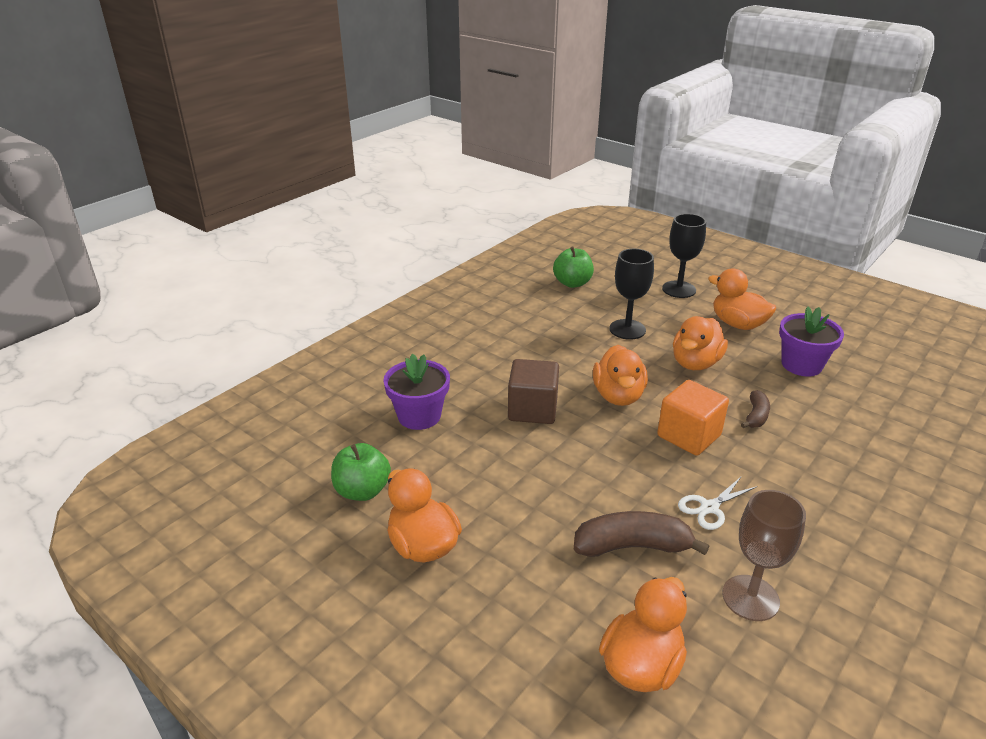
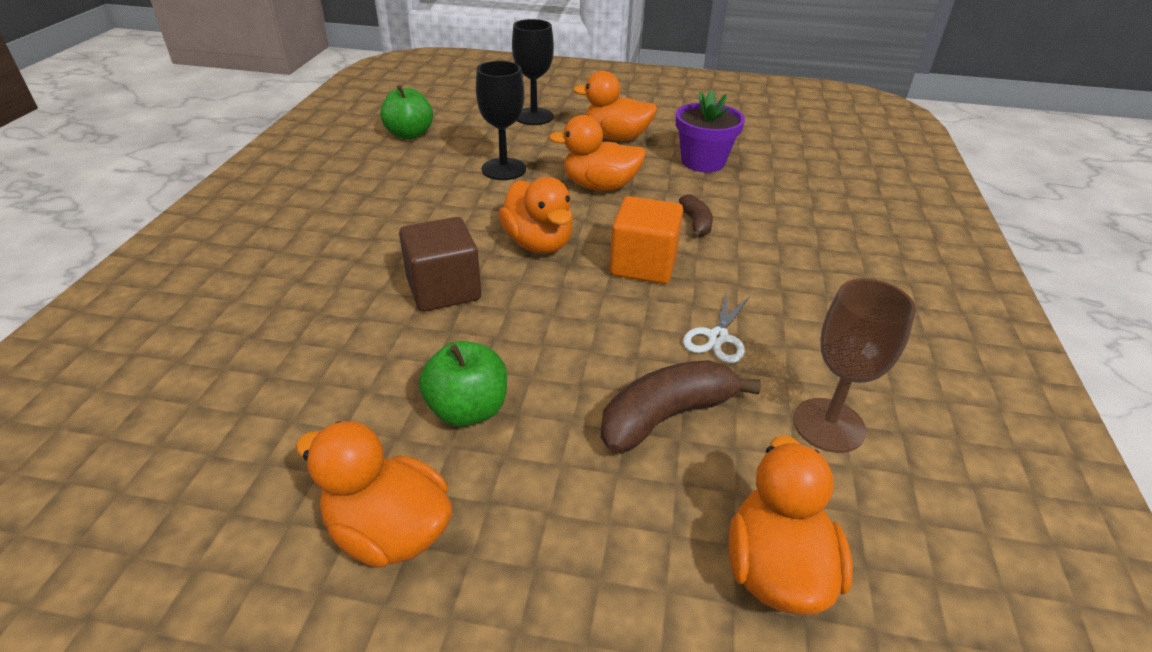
camera: 30 degrees left, 5 degrees up
(362, 491) = (248, 485): green apple -> green apple (468, 410)
(419, 416) = (287, 345): purple flower pot -> none
(695, 363) = (599, 186): orange duck -> orange duck turned 90 degrees clockwise

